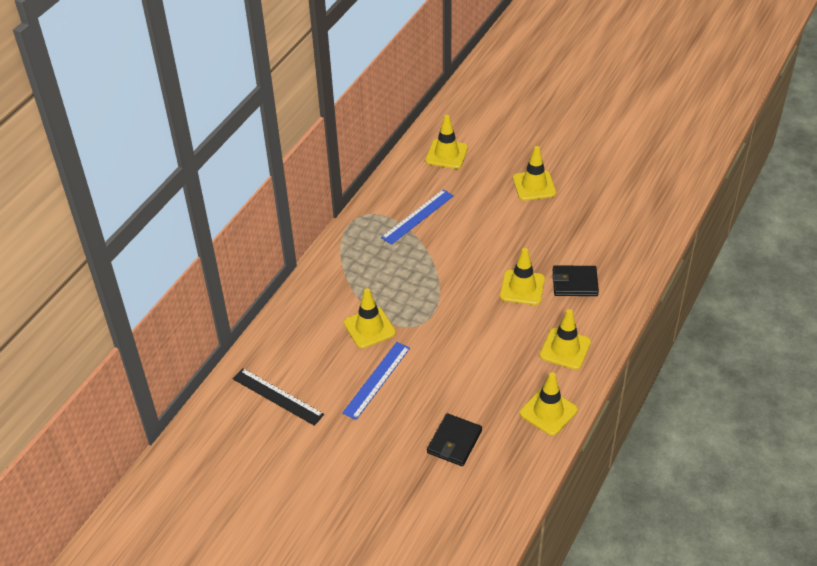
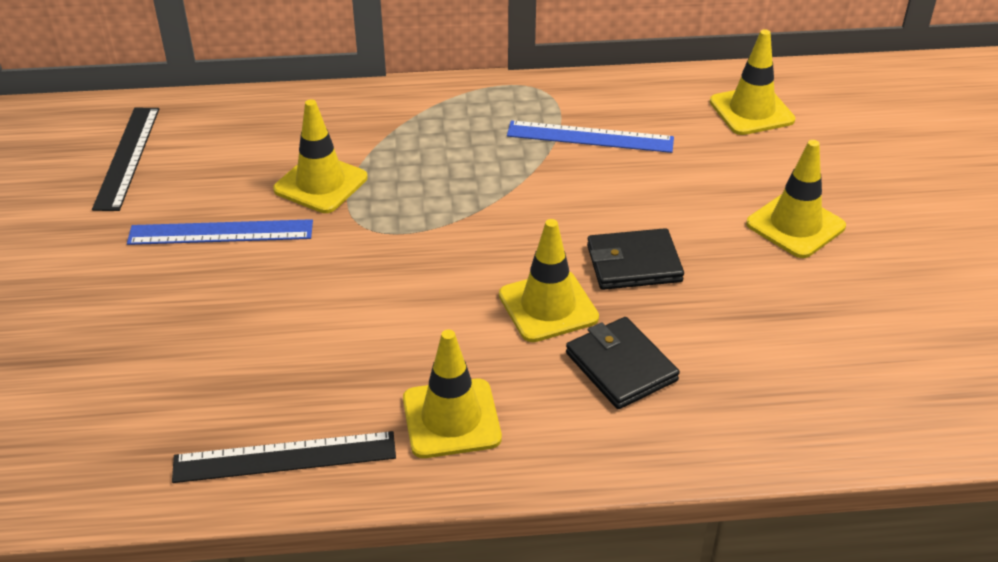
camera: 55 degrees right, 5 degrees down
(454, 442) = (143, 367): black wallet -> black wallet (634, 263)
(548, 411) = (285, 457): yellow traffic cone -> black ruler

